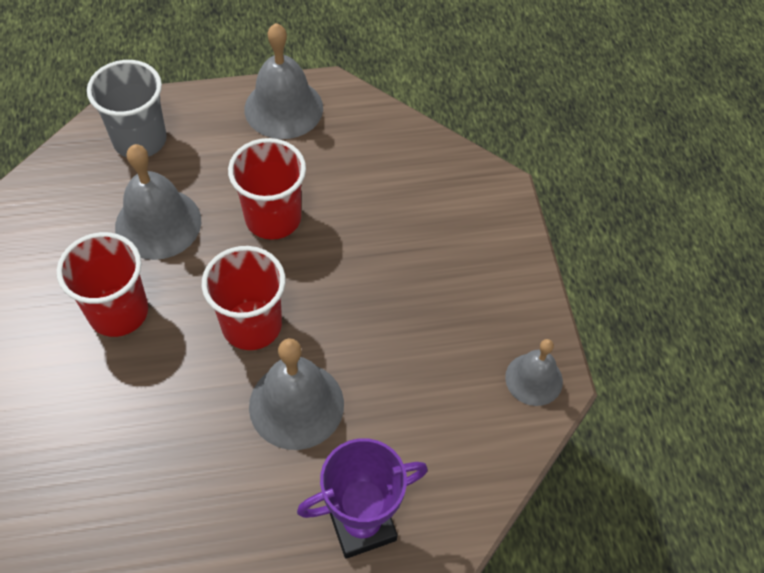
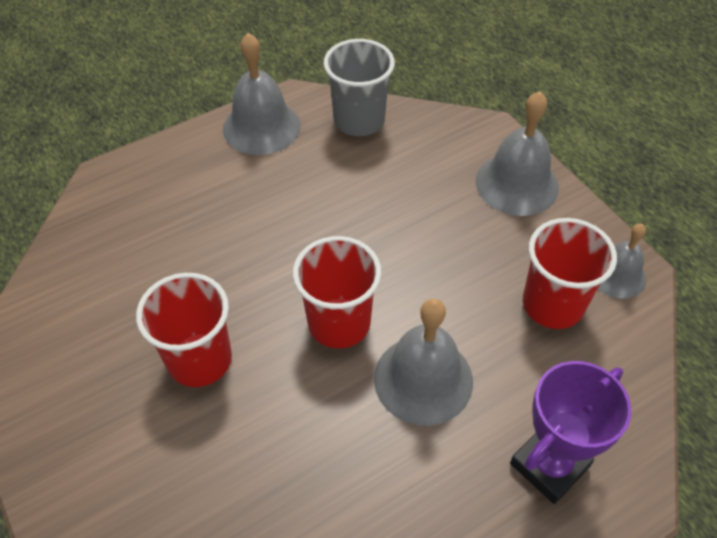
camera: 20 degrees left, 5 degrees down
(140, 140) = (137, 196): grey cup -> grey cup (359, 120)
(158, 223) = (196, 264): grey bell -> grey bell (517, 184)
(273, 218) = (305, 222): red cup -> red cup (552, 304)

